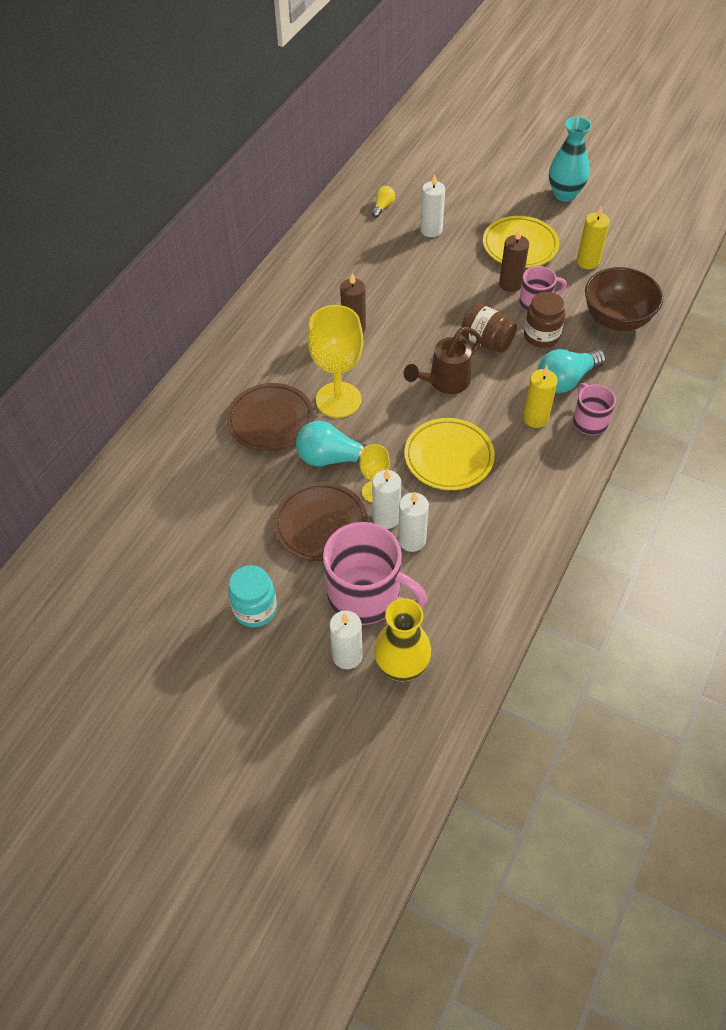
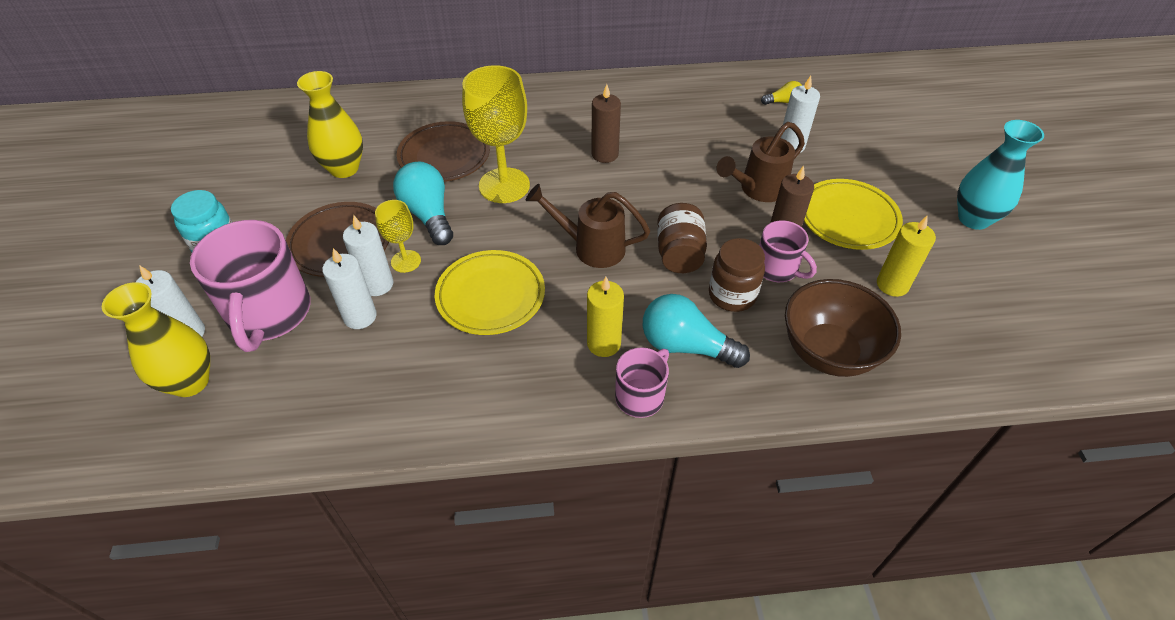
camera: 55 degrees right, 5 degrees down
(228, 490) = (344, 168): none -> yellow vase
(459, 271) = (758, 190): none -> brown watering can

